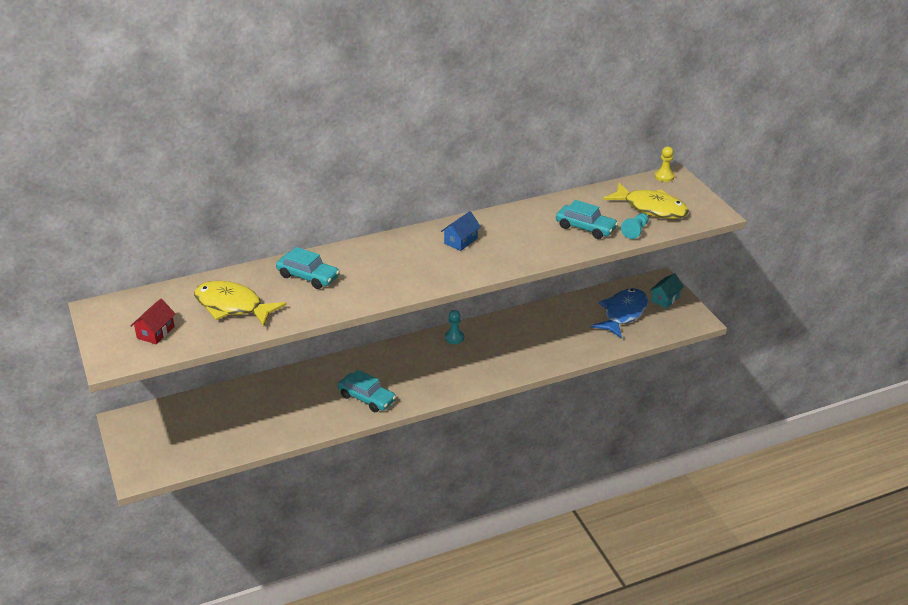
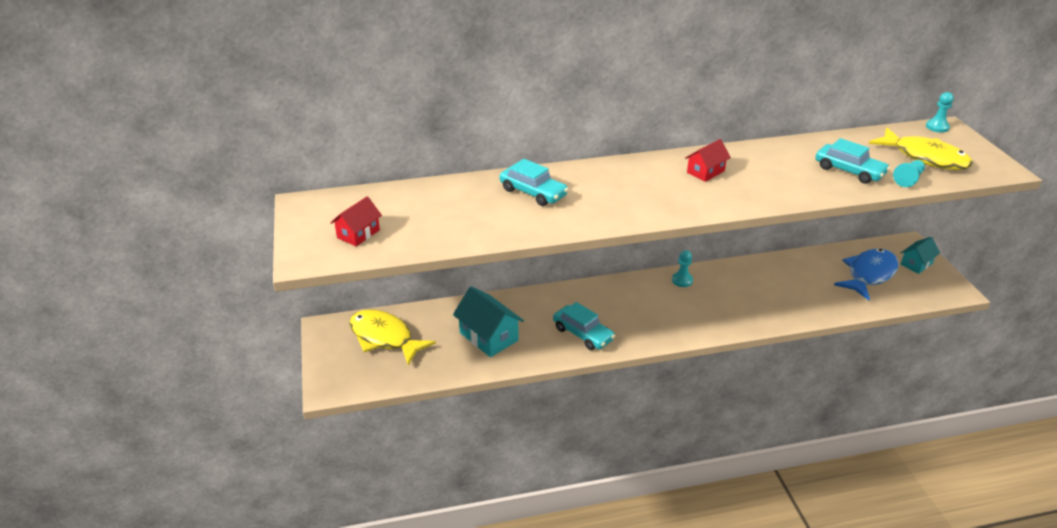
camera: 10 degrees right, 0 degrees up
(232, 306) = (446, 215): yellow fish -> yellow fish (384, 338)
(280, 411) = (489, 337): none -> turquoise house
(460, 241) = (705, 172): blue house -> red house
(664, 176) = (937, 127): yellow pawn -> turquoise pawn

